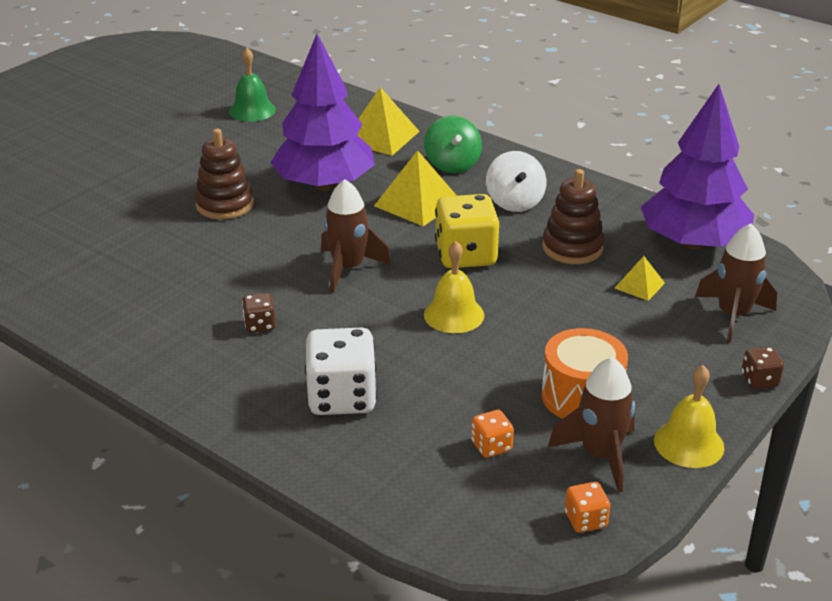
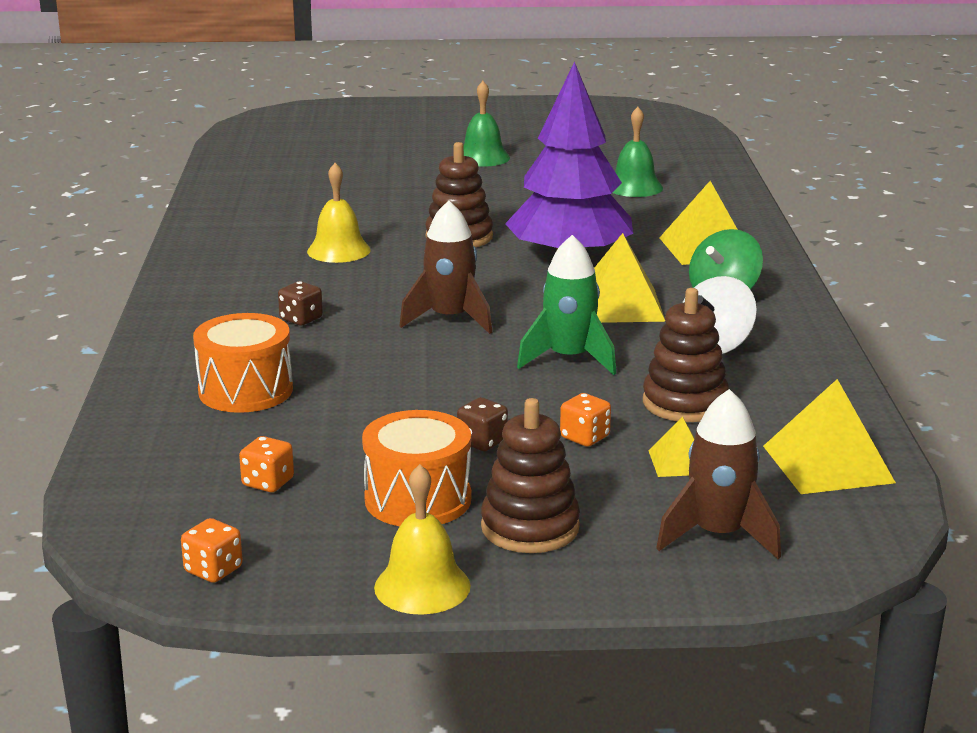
camera: 50 degrees right, 10 degrees down
(104, 132) = (483, 157): none -> green bell
(342, 397) = (245, 390): white dice -> orange drum
(454, 314) = (456, 390): yellow bell -> yellow bell (338, 250)
(466, 255) = (569, 359): yellow dice -> green rocket
(573, 300) = (585, 437): none -> orange dice
(600, 455) = (330, 542): brown rocket -> none
(660, 372) = (530, 527): none -> brown stacking toy
(693, 243) = (828, 464): purple tree -> yellow pyramid
(759, 380) = (611, 593): brown dice -> brown dice (482, 442)

